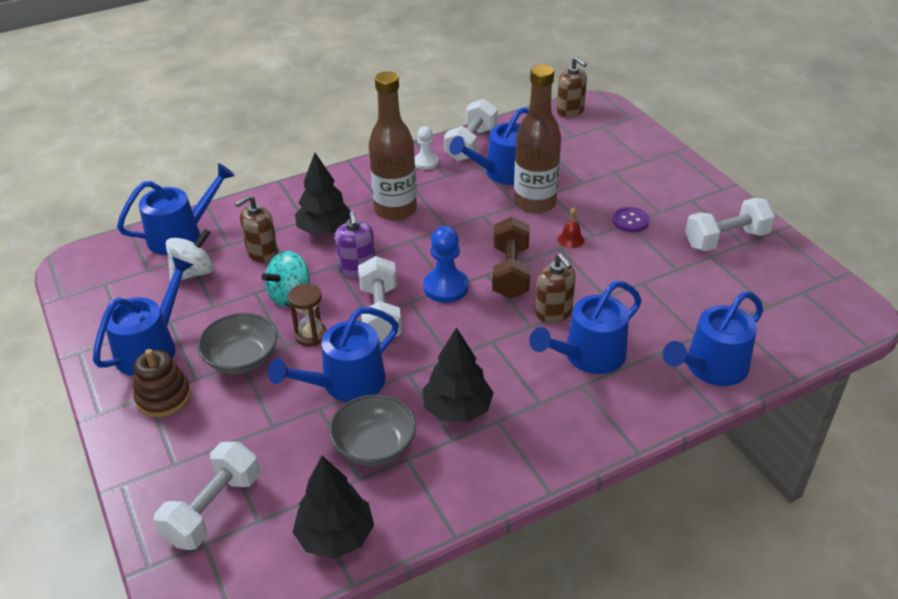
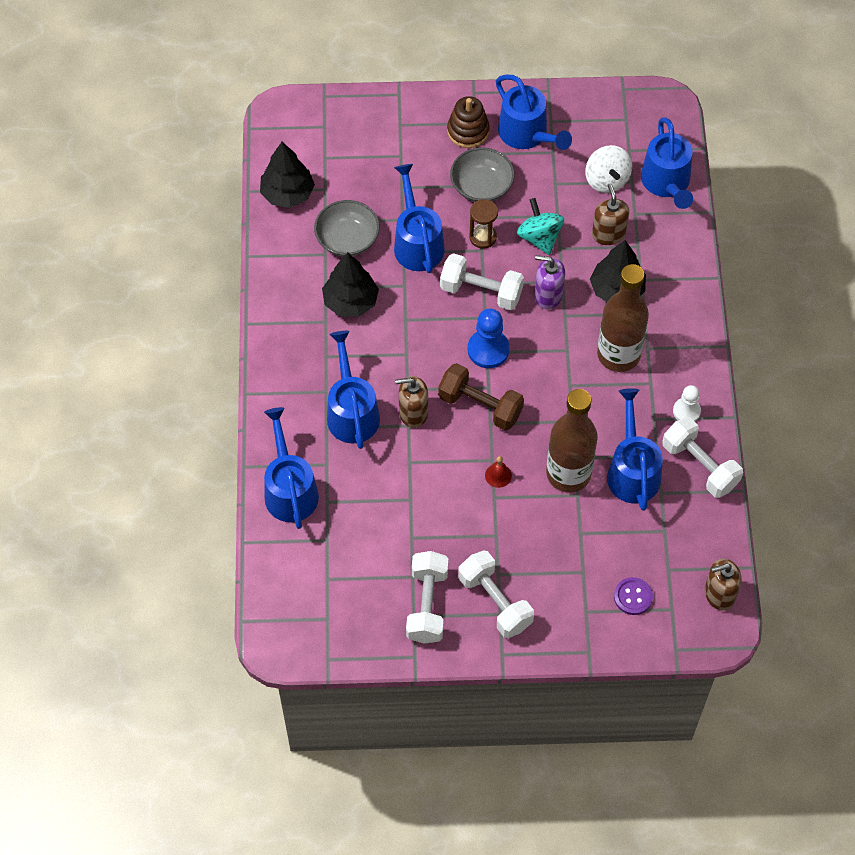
camera: 115 degrees right, 20 degrees up
(213, 509) = (348, 136): white dumbbell -> white dumbbell (495, 602)
(630, 221) = (497, 540): purple button -> purple button (633, 597)

